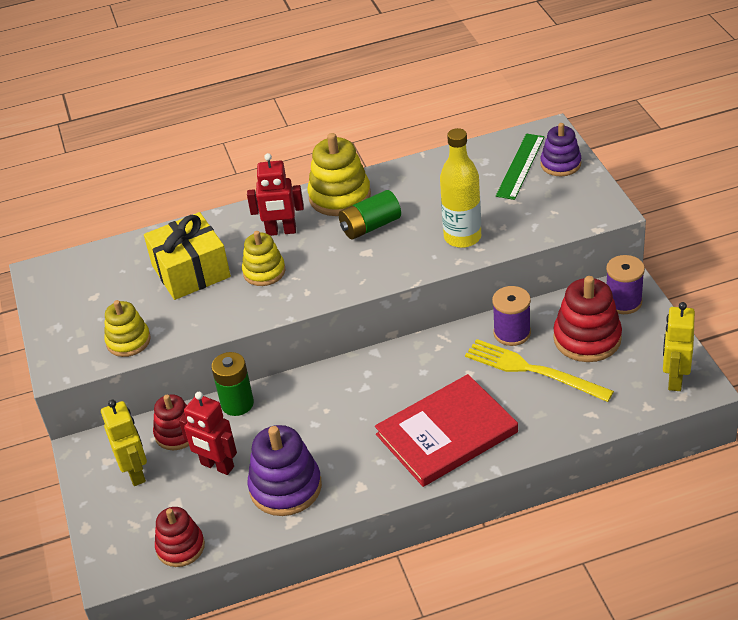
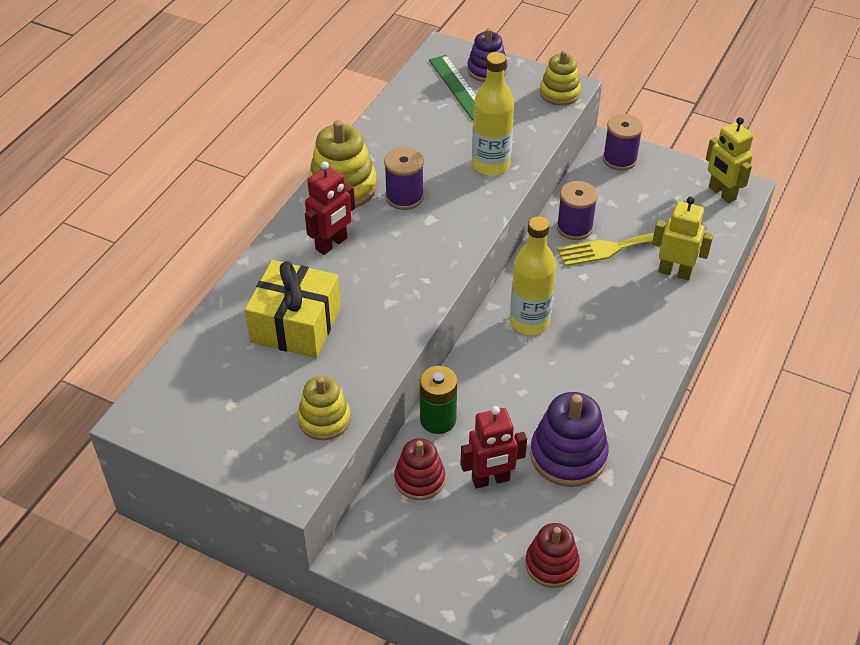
camera: 50 degrees left, 5 degrees up
(136, 472) = (429, 536): yellow robot -> yellow robot (674, 272)
(264, 272) = (365, 285): yellow stacking toy -> yellow stacking toy (559, 93)
(370, 226) = (404, 197): green battery -> purple spool
(384, 380) = (529, 322): none -> yellow bottle
(446, 433) = (628, 331): red book -> none
(587, 338) = (630, 200): red stacking toy -> none

